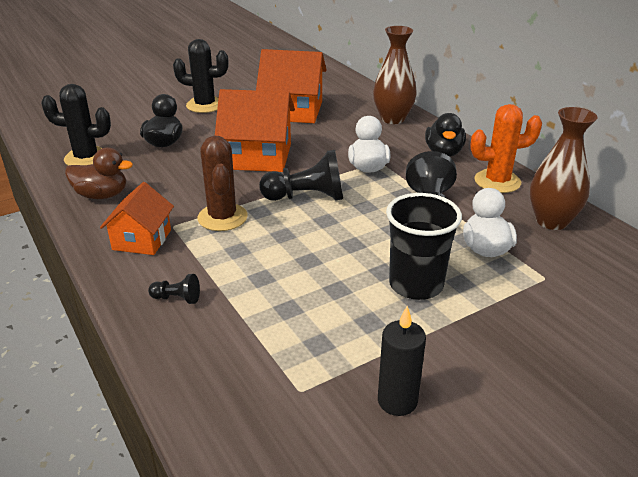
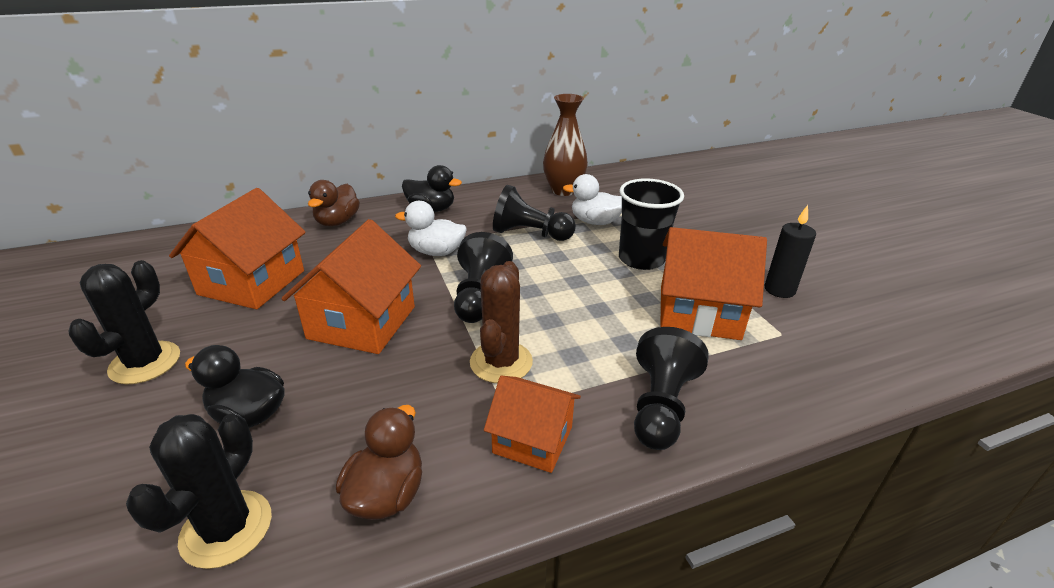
camera: 80 degrees left, 0 degrees up
(177, 298) = (660, 407): black pawn -> black pawn, size x2.06
(222, 217) = (501, 362): brown cactus -> brown cactus turned 75 degrees counterclockwise
(324, 326) = (699, 312): none -> orange house
(392, 119) = (337, 222): brown vase -> brown duck
(497, 181) = (496, 197): orange cactus -> none

